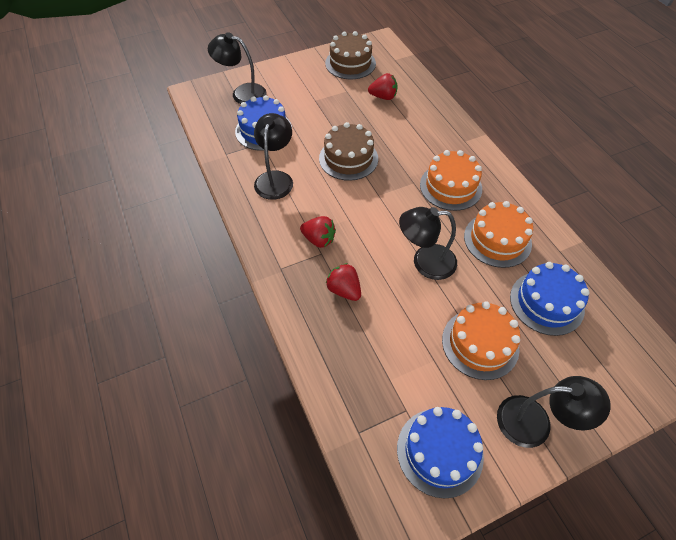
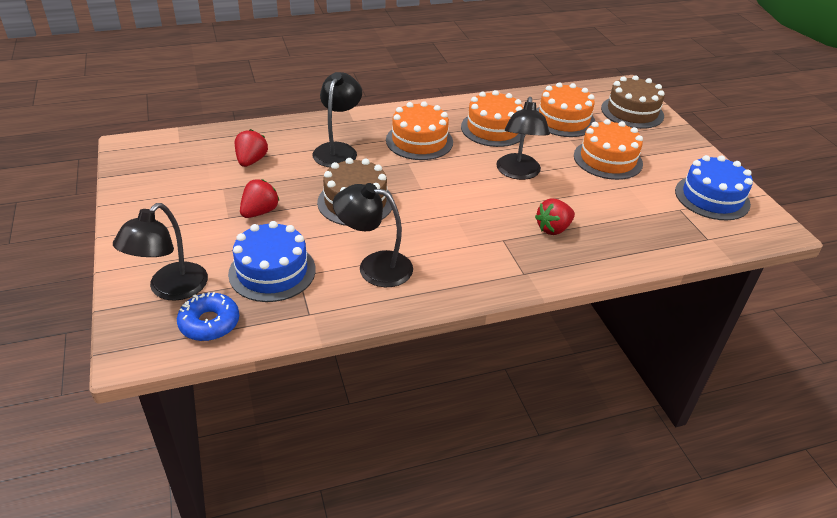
camera: 85 degrees left, 15 degrees down
(215, 114) = (209, 323): none -> blue donut
(319, 239) = (482, 239): red strawberry -> red strawberry (259, 212)
(350, 63) = (163, 177): brown cake -> brown cake (632, 112)
(535, 422) = (674, 148): black lamp -> black lamp (338, 150)
(546, 303) = (563, 120): blue cake -> orange cake

